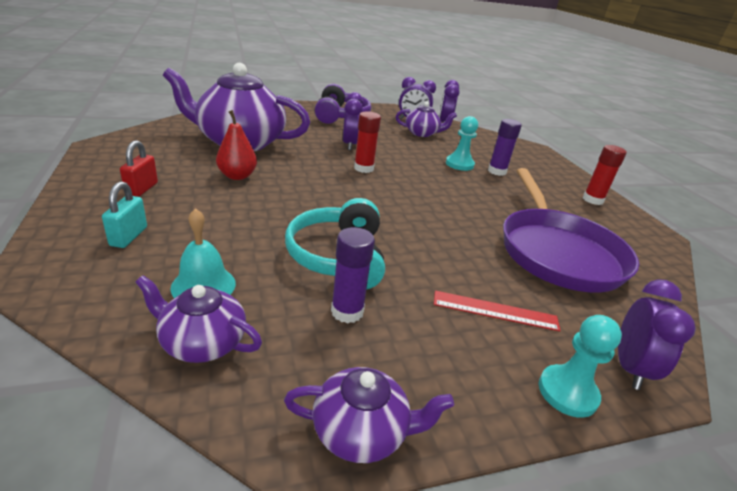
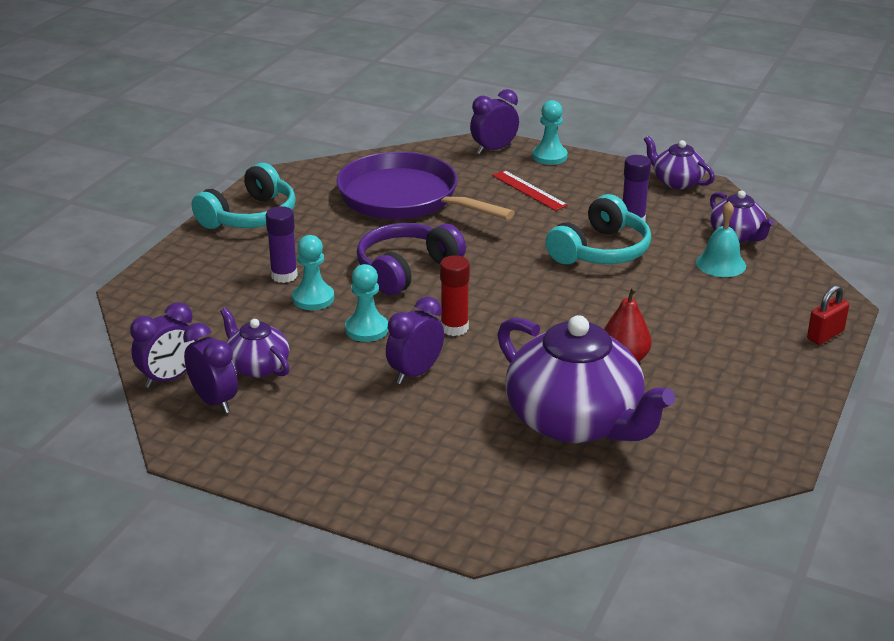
camera: 135 degrees left, 0 degrees up
(128, 236) = (766, 318): turquoise padlock -> none
(142, 189) = (740, 369): red padlock -> red padlock (825, 335)
(340, 116) = (334, 449): purple headphones -> purple headphones (406, 269)
(406, 157) = (366, 329): none -> turquoise pawn
(557, 252) = (404, 198): purple pan -> purple pan turned 90 degrees counterclockwise
(592, 200) = (250, 216): red glue stick -> turquoise headphones

